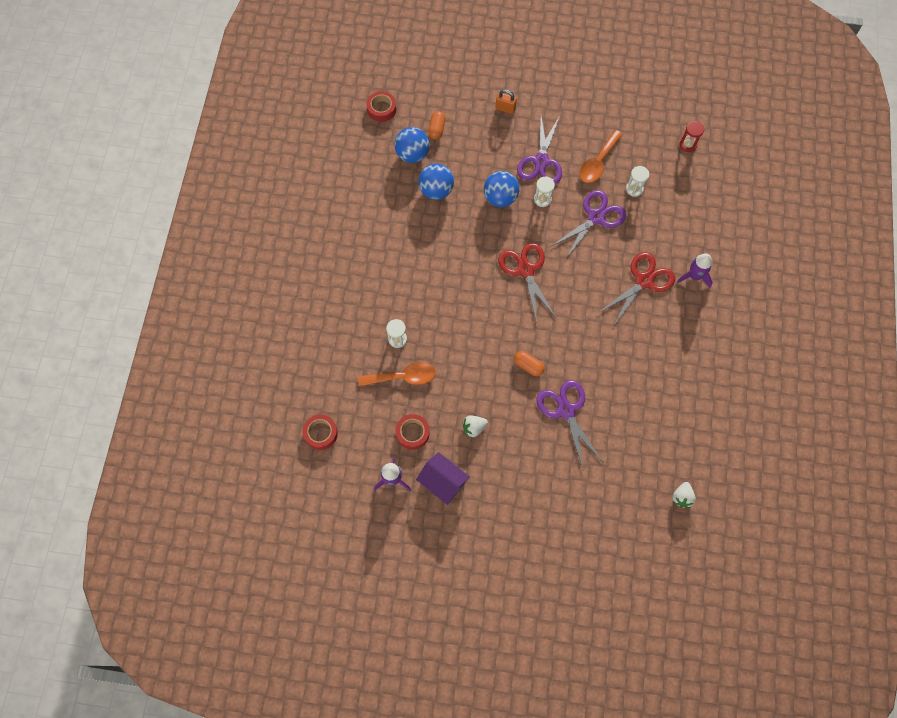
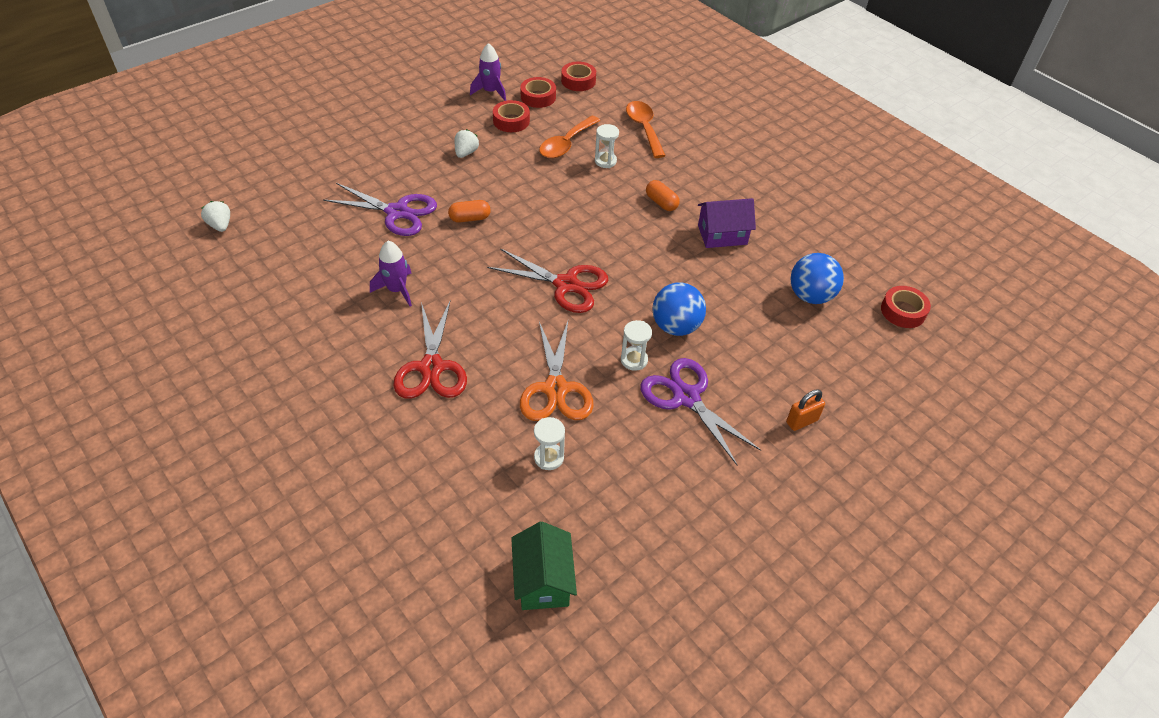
camera: 130 degrees right, 20 degrees down
(367, 442) = (538, 97): none -> red tape
(436, 190) = (741, 284): blue ball -> none
(437, 129) = (828, 338): orange capsule -> orange capsule (661, 203)
(443, 482) = (450, 112): purple house -> purple house (722, 235)
(596, 217) = (555, 389): purple scissors -> orange scissors
(598, 163) = (625, 452): orange spoon -> orange spoon (644, 128)
(687, 144) = (543, 580): red hourglass -> green house
(694, 276) = (376, 417): purple rocket -> purple rocket (397, 290)

